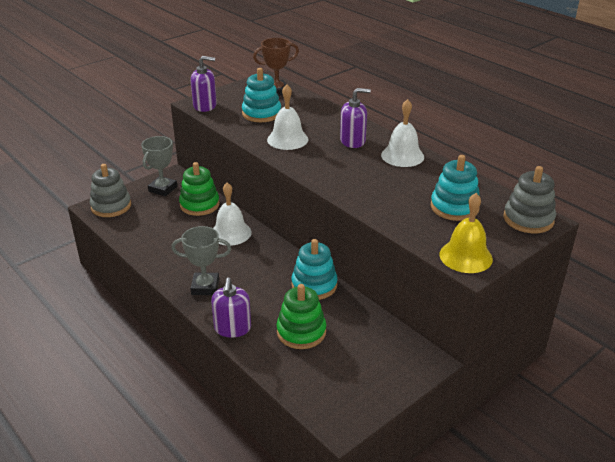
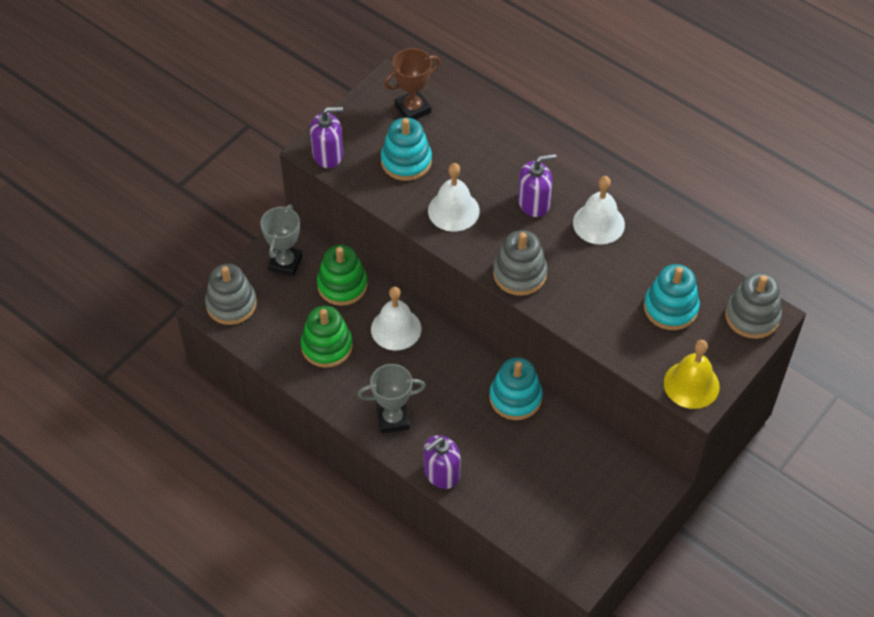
camera: 10 degrees left, 20 degrees up
(232, 328) = (441, 473): purple soap dispenser -> purple soap dispenser turned 60 degrees clockwise
(301, 332) = (517, 467): green stacking toy -> green stacking toy (327, 346)
(329, 176) = (519, 274): none -> grey stacking toy

